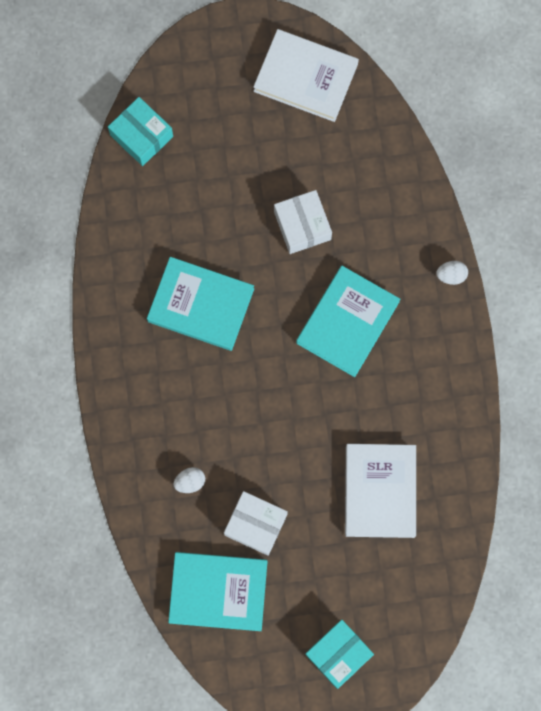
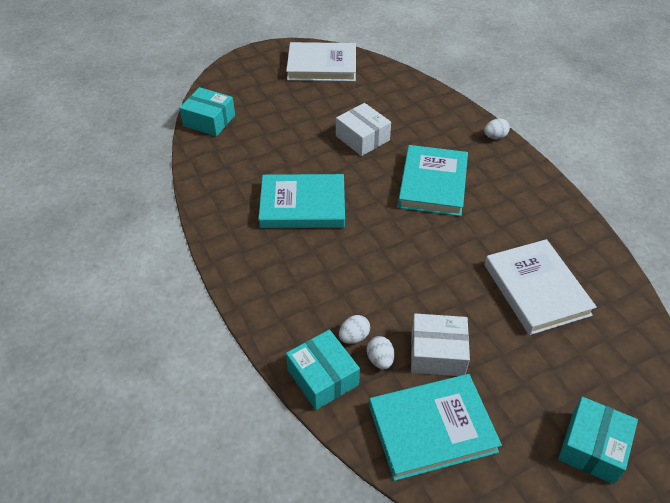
camera: 20 degrees left, 30 degrees down
(148, 512) = (322, 377): none -> turquoise box
(203, 513) = (380, 360): none -> white egg

